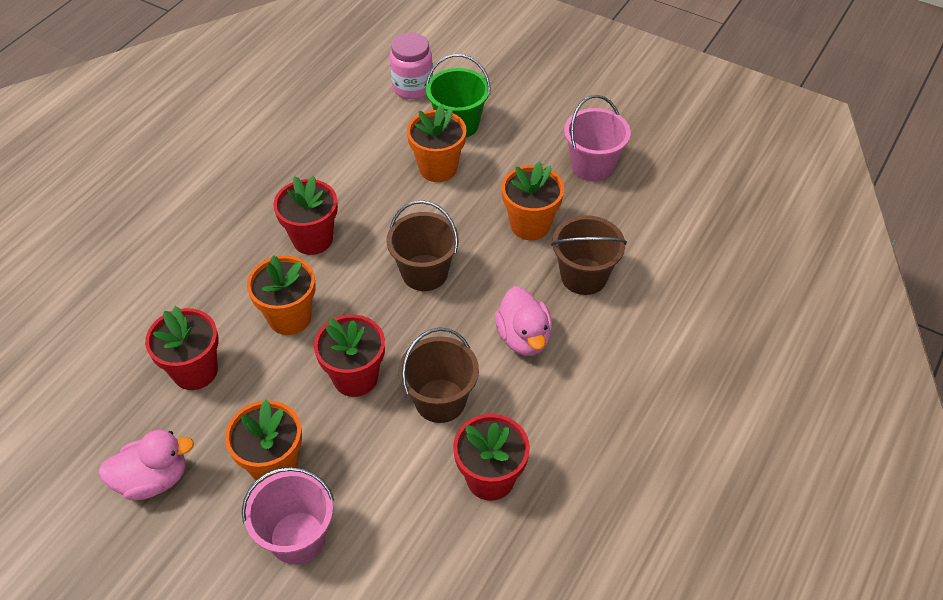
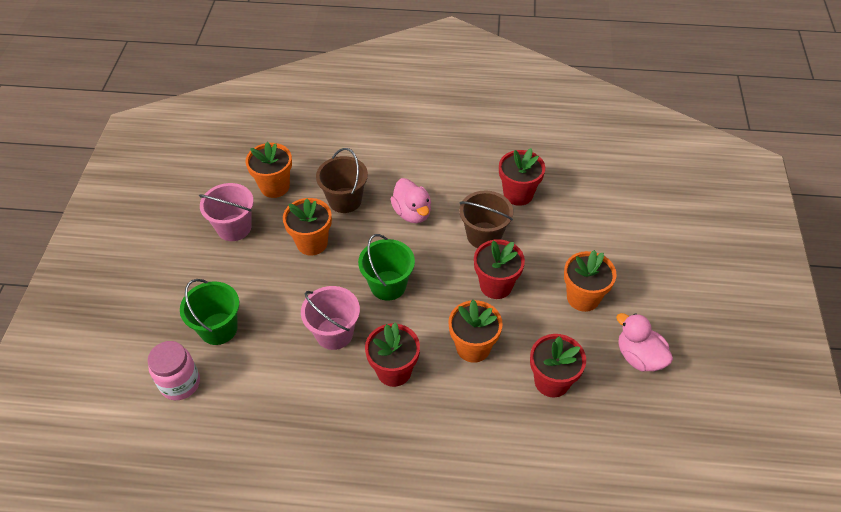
camera: 115 degrees left, 0 degrees up
(297, 537) = (615, 263): pink bucket -> pink bucket (334, 333)
(424, 272) = (388, 285): brown bucket -> green bucket
(438, 168) = (277, 321): orange flower pot -> orange flower pot (275, 186)
(523, 338) = (412, 213): pink duck -> pink duck turned 105 degrees clockwise

